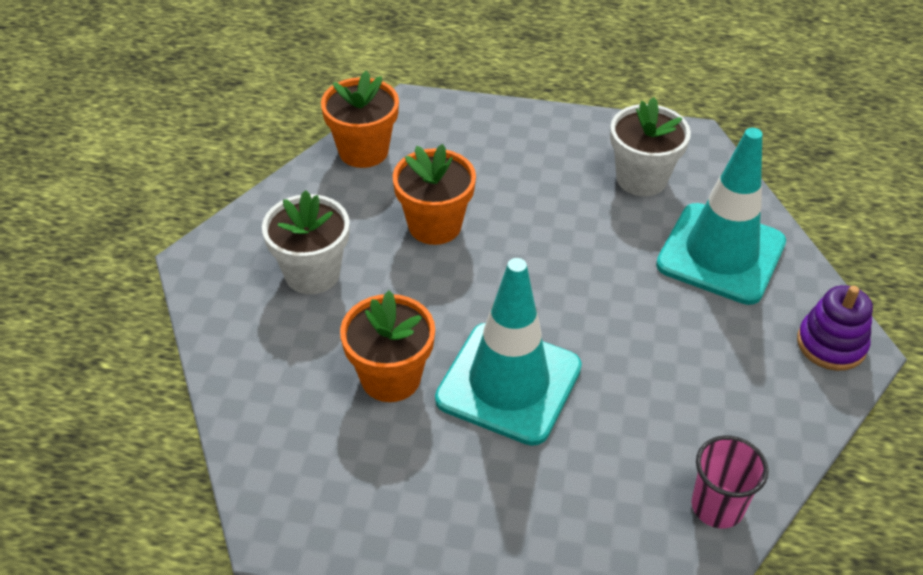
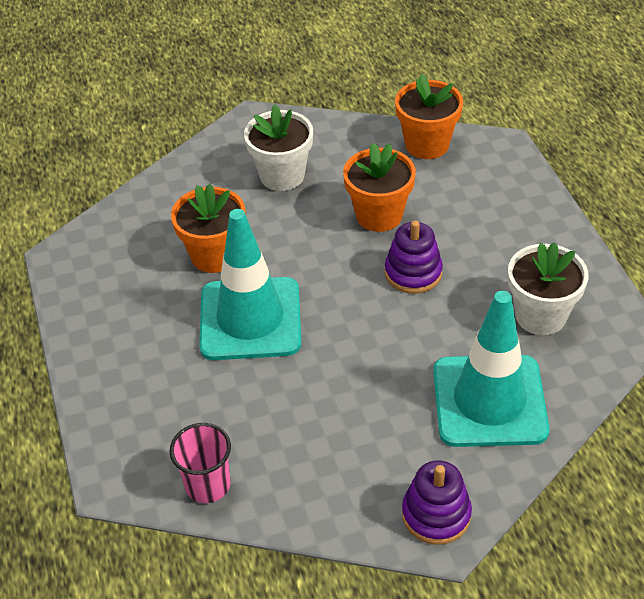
camera: 65 degrees right, 0 degrees up
(531, 235) = (413, 273): none -> purple stacking toy

